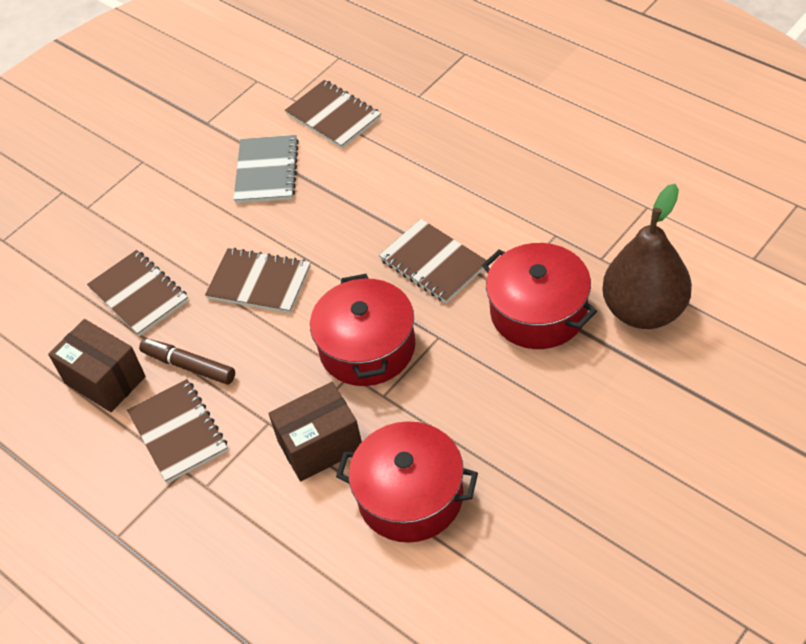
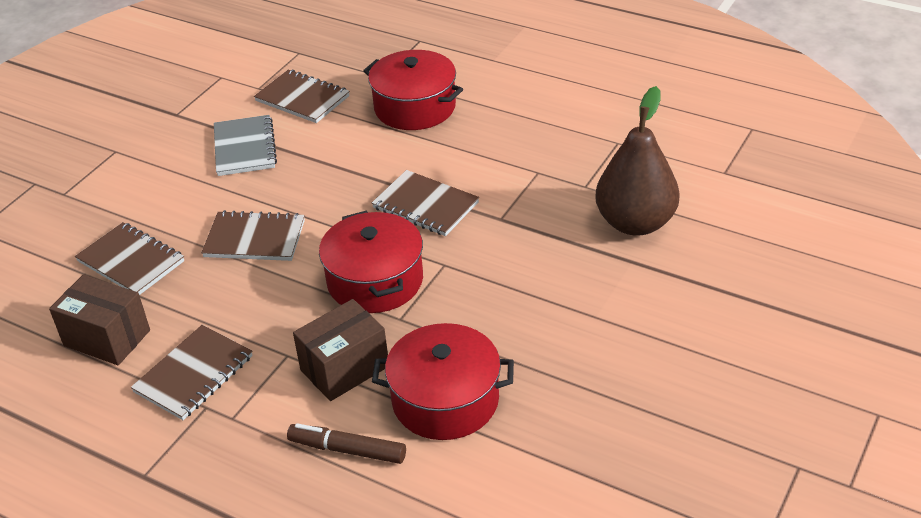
camera: 15 degrees left, 10 degrees down
(178, 432) = (194, 374): brown notebook -> brown notebook turned 75 degrees clockwise
(189, 366) = (194, 316): brown marker -> brown marker (347, 450)
(538, 312) = (536, 234): red pot -> red pot (415, 107)

